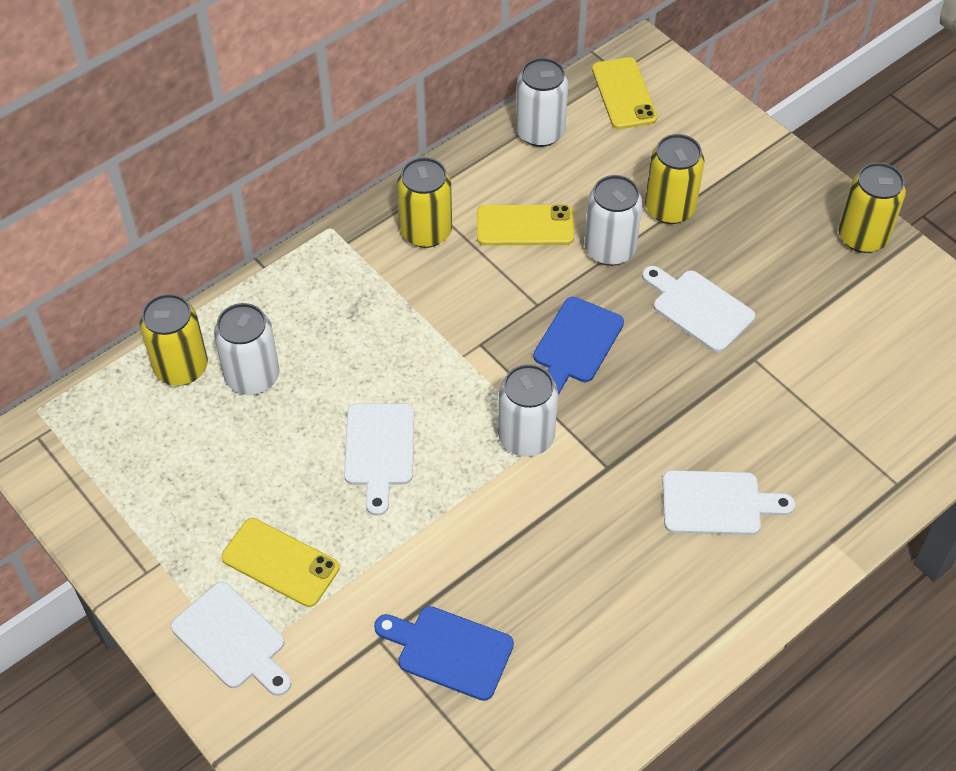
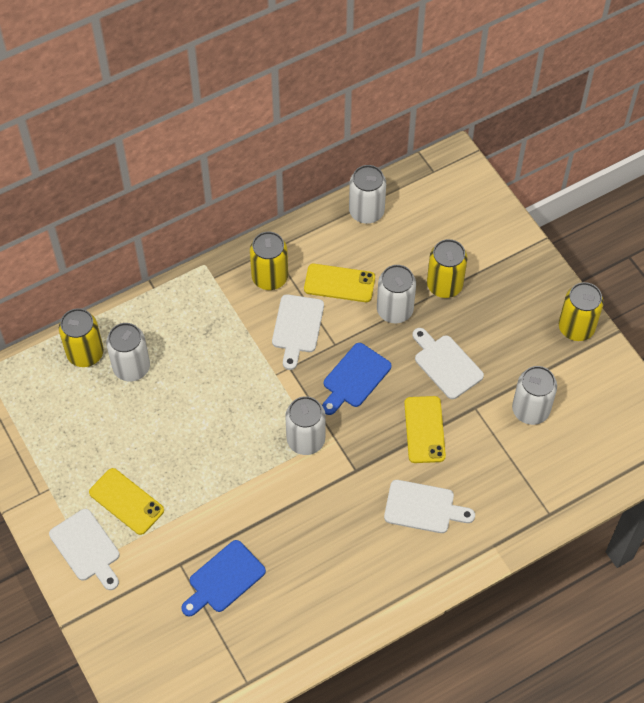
camera: 10 degrees right, 5 degrees up
(379, 450) = (206, 433): white cutting board -> white cutting board (297, 327)
(449, 651) = (224, 579): blue cutting board -> blue cutting board turned 75 degrees counterclockwise
(624, 94) = (433, 190): yellow phone -> yellow phone (424, 429)
(831, 350) = (530, 410): none -> white can

